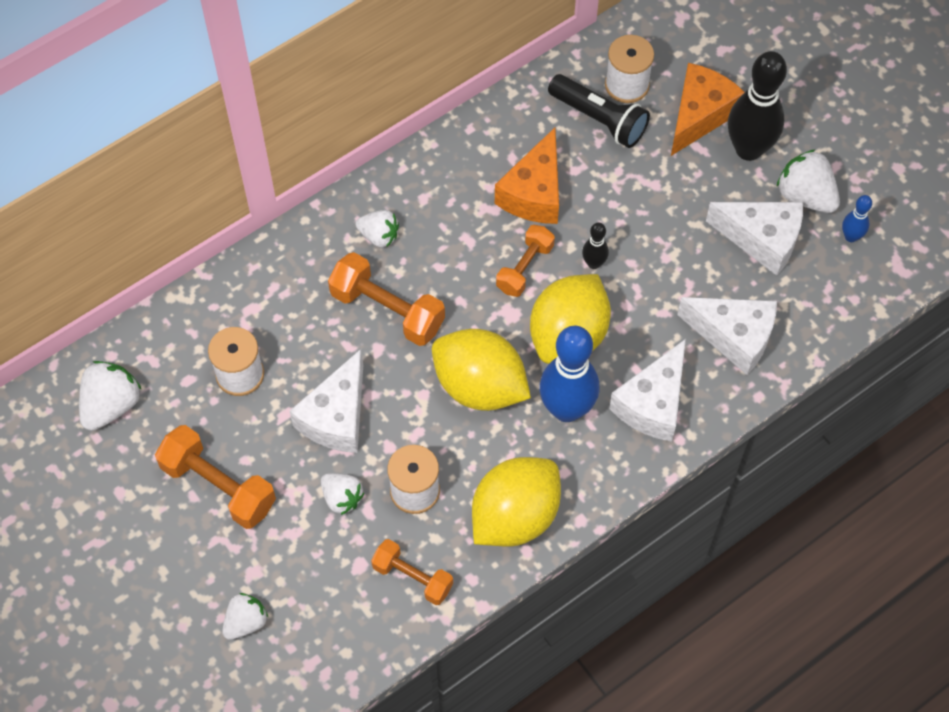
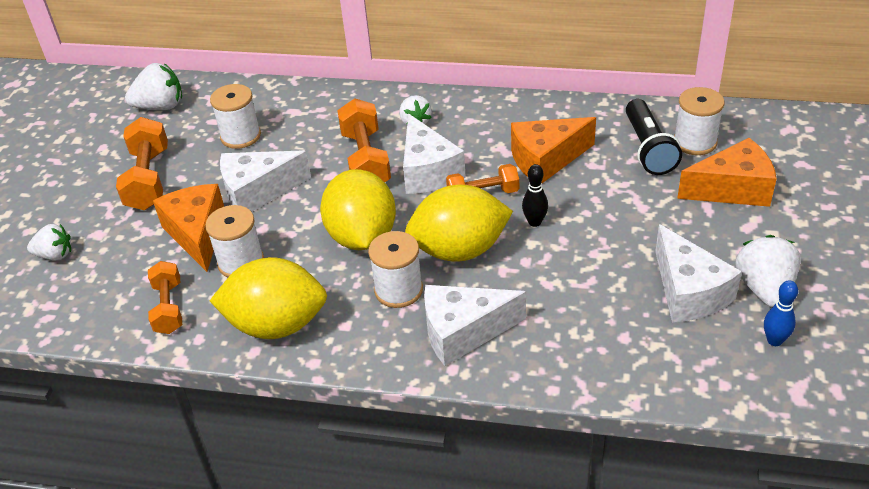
camera: 50 degrees right, 20 degrees down
(342, 498) = (197, 234): white strawberry -> orange cheese
(566, 409) = (398, 290): blue bowling pin -> white spool
(734, 337) = (583, 336): white cheese -> white cheese (428, 171)
(748, 149) = (749, 231): black bowling pin -> none

